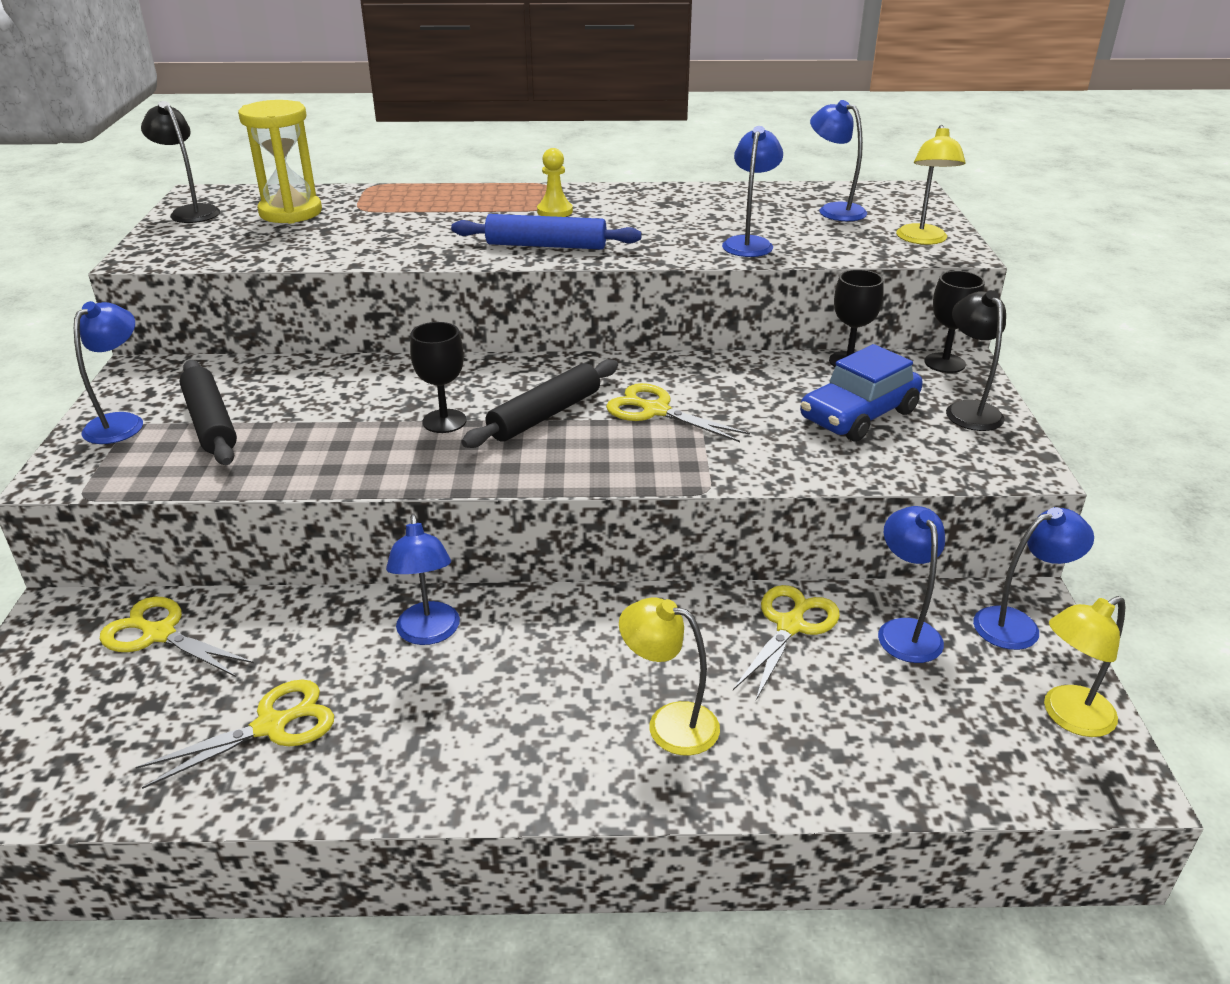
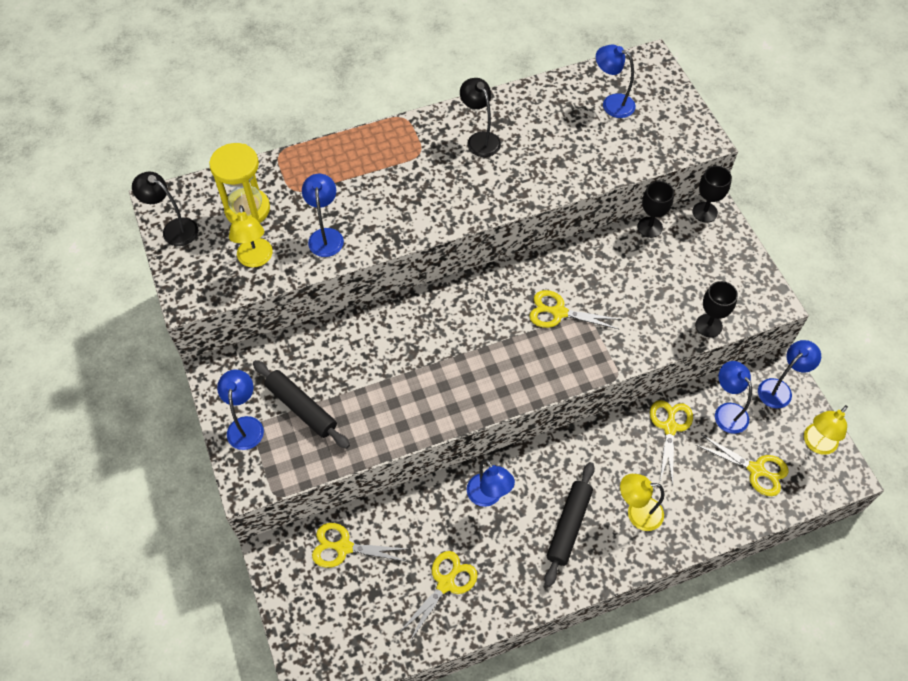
camera: 20 degrees left, 25 degrees up
(444, 421) = (441, 361): black goblet -> black goblet (708, 325)
(545, 415) = (497, 337): black rolling pin -> black rolling pin (569, 526)
(546, 245) = (449, 205): blue rolling pin -> none
(555, 211) = (430, 156): yellow pawn -> none
(749, 243) = (576, 164): blue lamp -> blue lamp (326, 236)
(858, 415) = (673, 281): blue car -> none
(922, 240) = (679, 130): yellow lamp -> yellow lamp (255, 259)
(930, 722) = (756, 470): none -> yellow scissors
(968, 410) = (731, 257): black lamp -> black lamp (480, 139)

